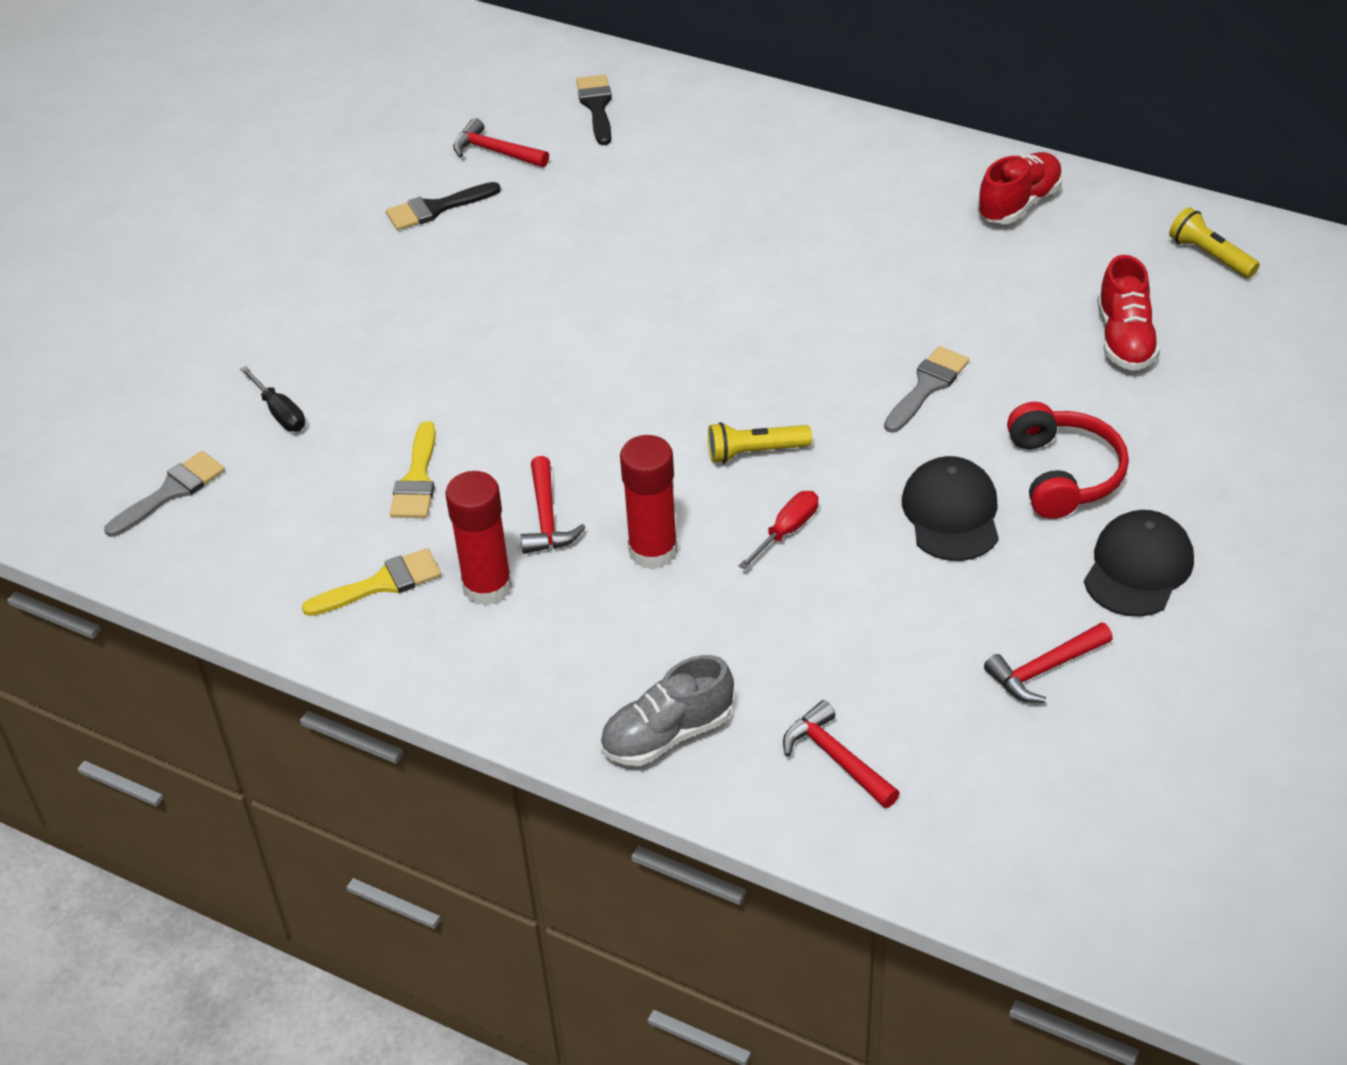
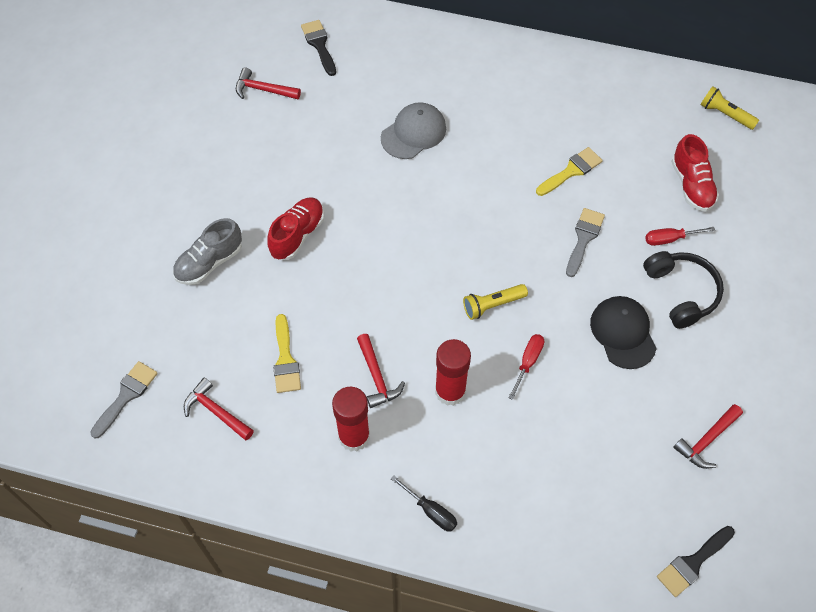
camera: 15 degrees left, 15 degrees up
(279, 412) = (180, 320): black screwdriver -> black screwdriver (430, 511)
(382, 584) = (286, 445): yellow brush -> yellow brush (571, 171)
(436, 208) = (237, 141): black brush -> black brush (692, 563)
(667, 735) = (496, 530): grey shoe -> grey shoe (209, 263)
(703, 227) = (413, 133): none -> grey cap
(836, 758) = (602, 528): red hammer -> red hammer (216, 411)
(1019, 204) = (603, 89): red shoe -> red shoe (297, 235)
(1063, 474) = (681, 292): red headphones -> black headphones
(1067, 403) = (670, 239): none -> red screwdriver
(1138, 568) = (742, 356): black cap -> none

